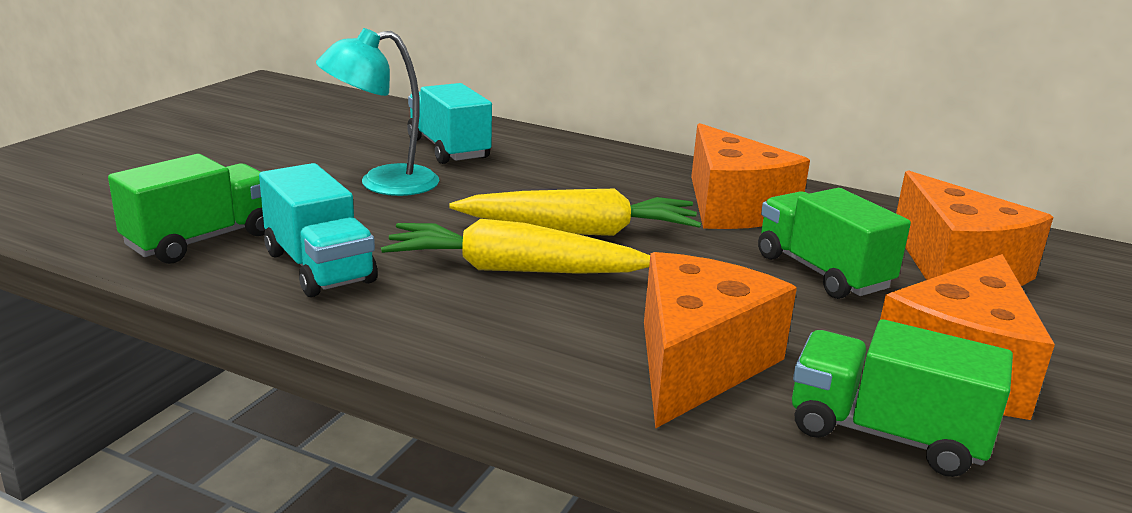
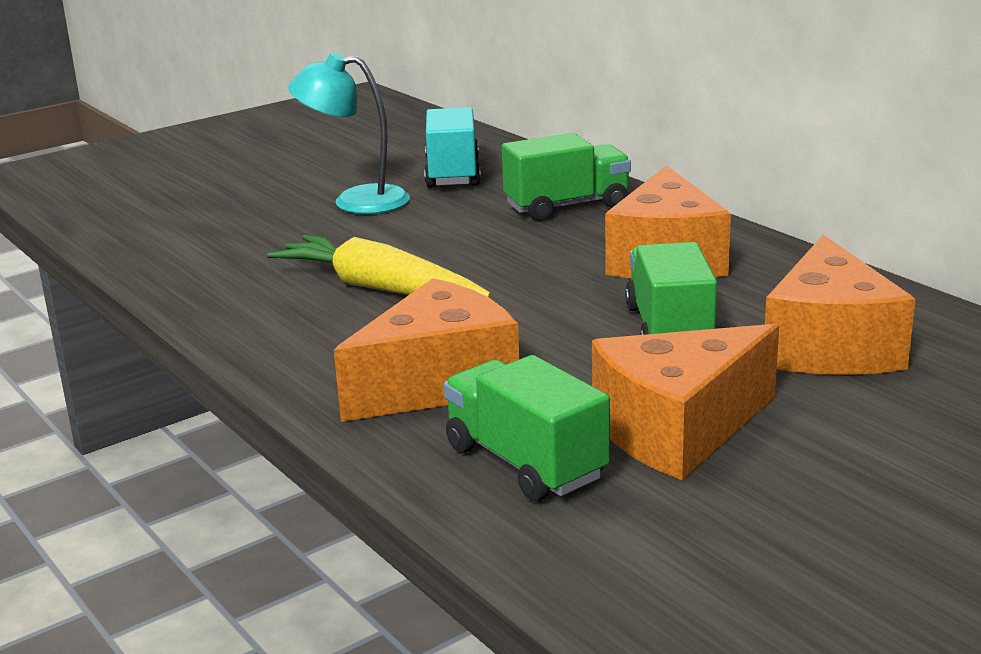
camera: 30 degrees right, 0 degrees up
(201, 240) = (164, 233): green truck -> green truck (567, 206)
(319, 267) = (227, 265): turquoise truck -> none
(580, 231) = (481, 263): yellow carrot -> none

